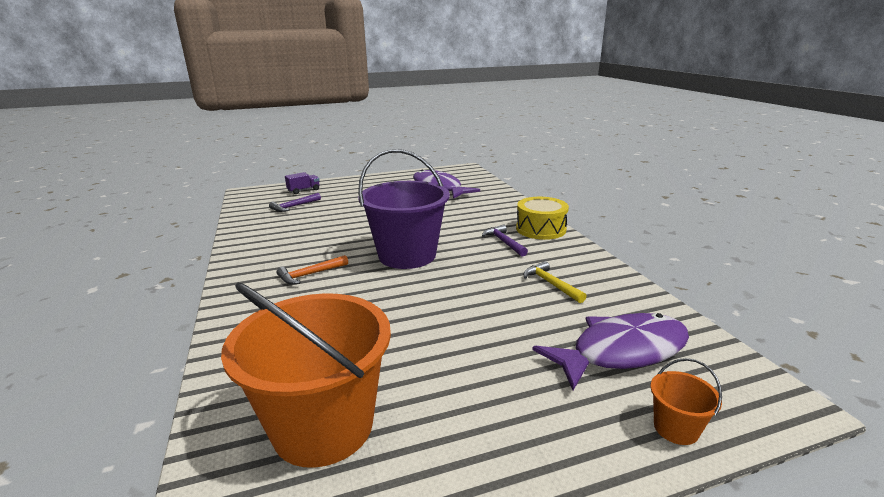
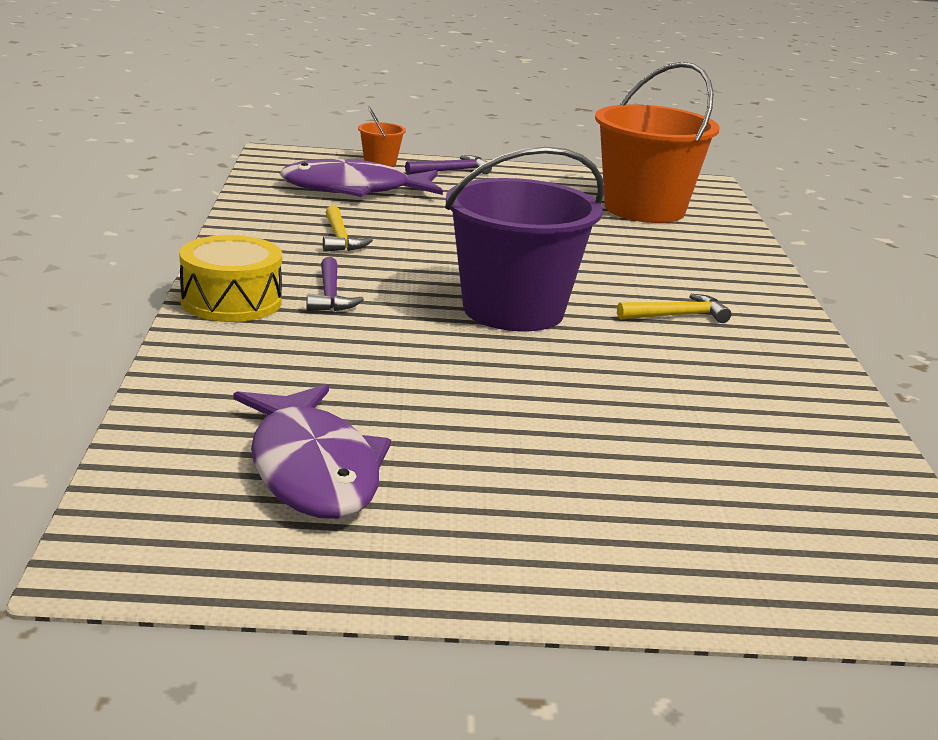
camera: 165 degrees left, 0 degrees up
(294, 206) = (759, 490): purple hammer -> purple hammer (451, 171)
(304, 190) = (752, 568): purple truck -> none
(310, 274) = (677, 316): orange hammer -> yellow hammer

